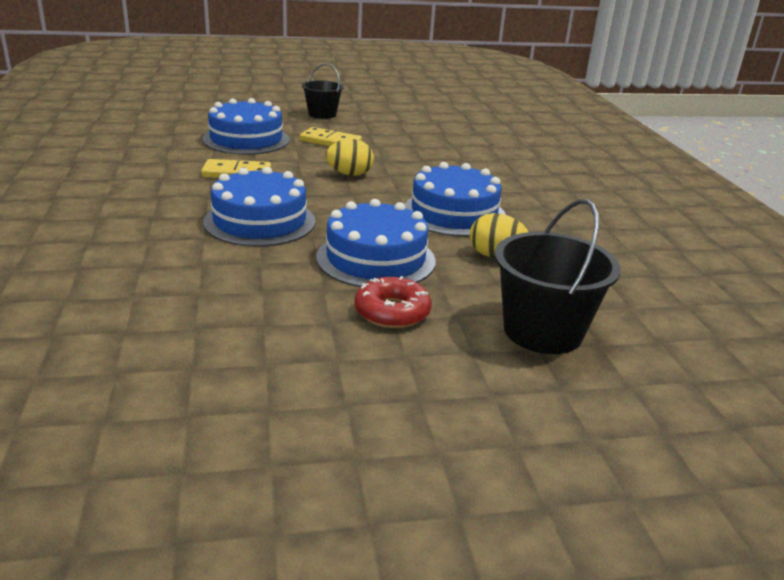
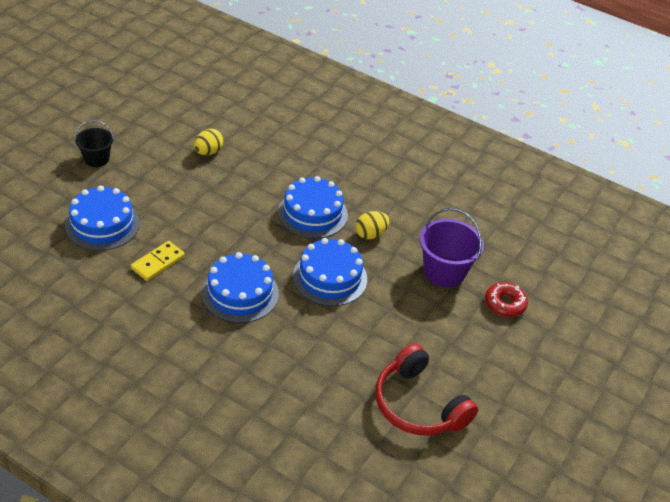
camera: 50 degrees left, 15 degrees up
(240, 424) = (418, 405): none -> red headphones
(330, 141) = (153, 189): yellow domino -> none
(349, 174) = (216, 216): yellow egg -> yellow egg (208, 152)
(392, 312) = (383, 306): red donut -> red donut (504, 304)
(542, 331) = (444, 272): black bucket -> purple bucket

